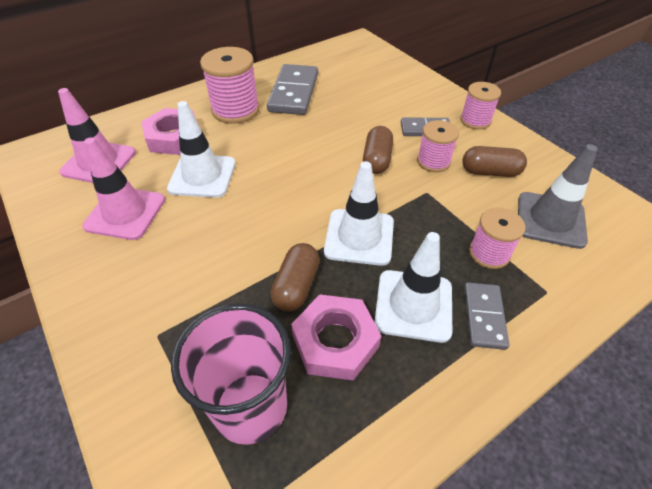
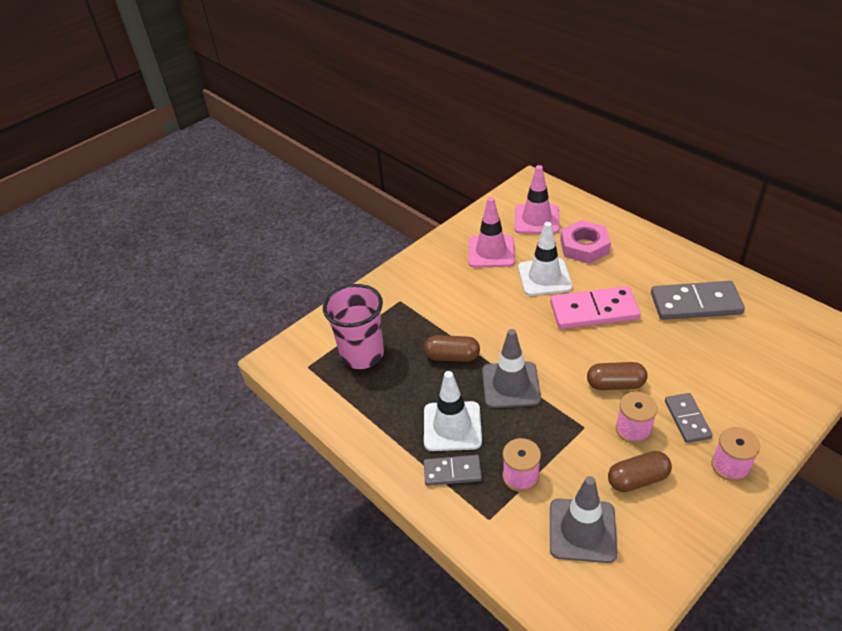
camera: 85 degrees right, 5 degrees down
(235, 110) = (642, 271): pink spool -> none
(274, 152) = (594, 311): none -> pink domino
(335, 341) = (413, 385): pink nut -> none
(359, 237) = (511, 385): white traffic cone -> grey traffic cone
(490, 172) = (637, 479): brown capsule -> brown capsule turned 75 degrees clockwise

